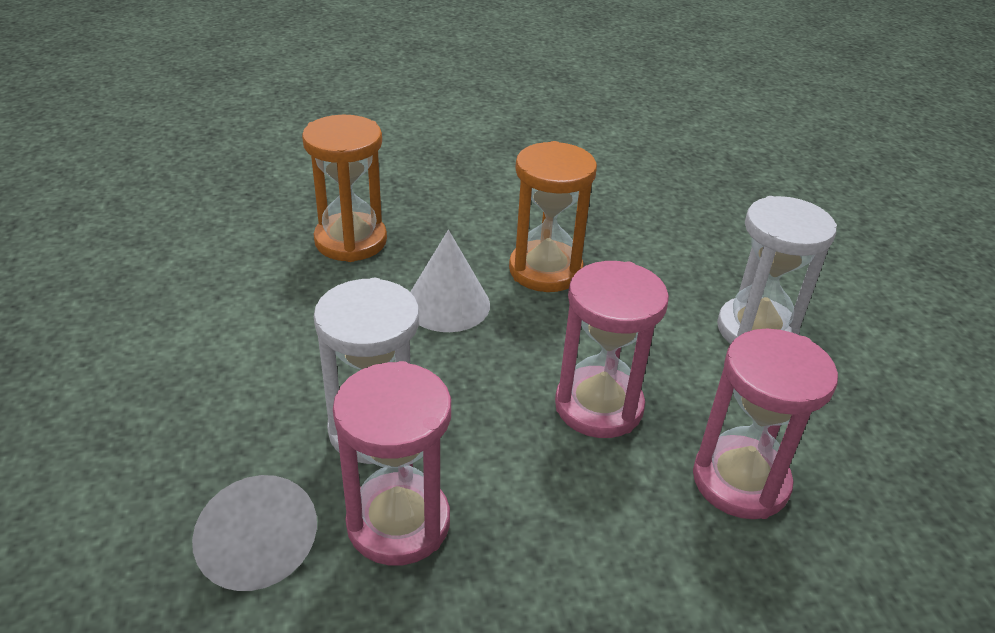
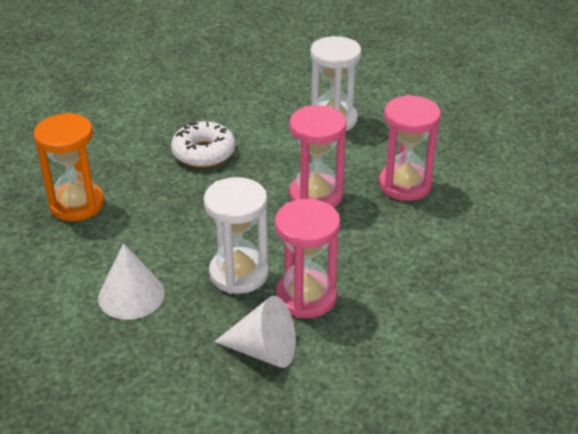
camera: 45 degrees left, 0 degrees up
(447, 304) = (182, 200): white cone -> white cone (131, 295)
(545, 270) = (204, 152): orange hourglass -> white donut

